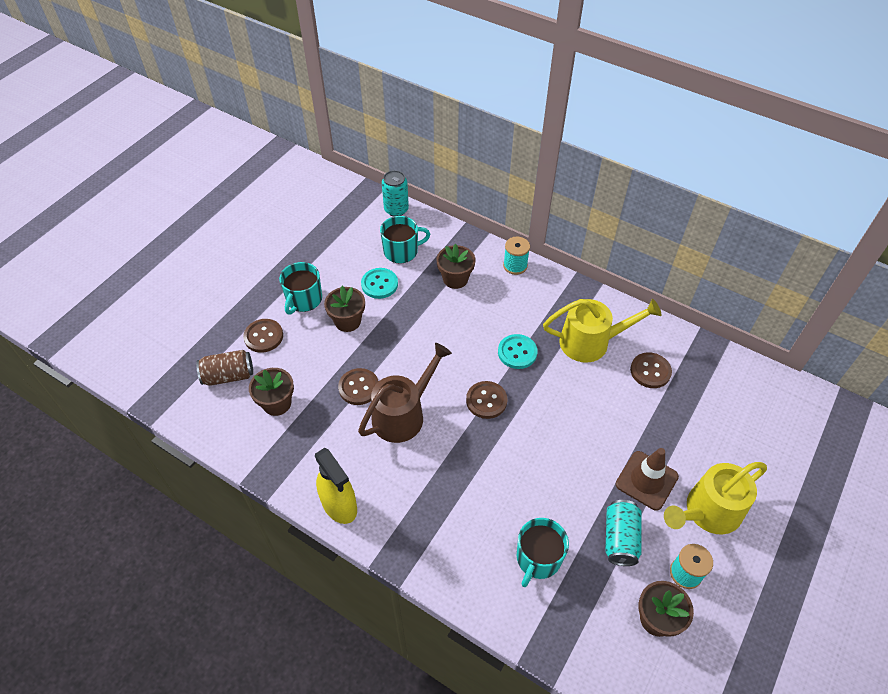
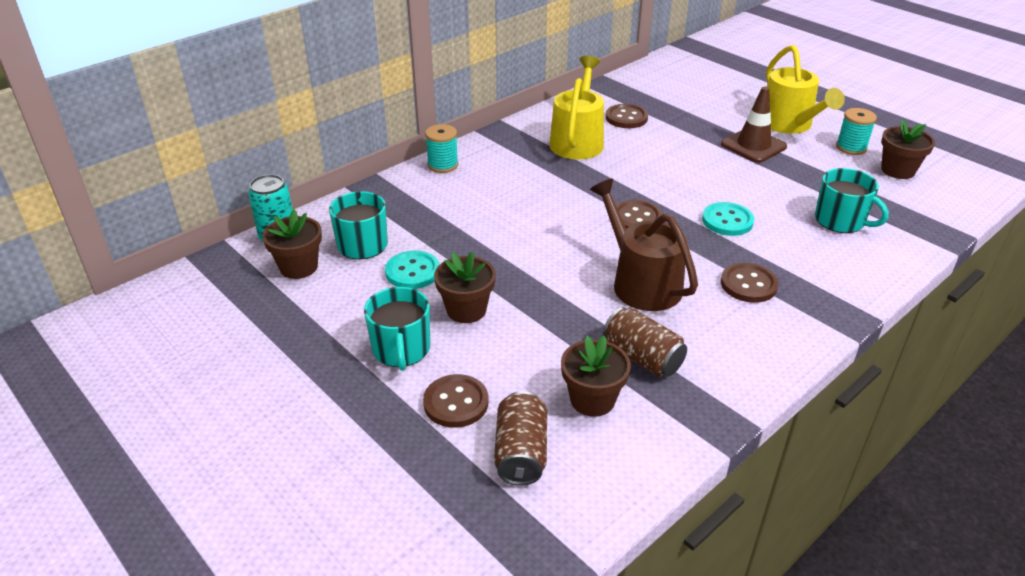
camera: 75 degrees left, 15 degrees down
(304, 299) = (401, 349): turquoise mug -> turquoise mug turned 45 degrees clockwise
(321, 425) = (642, 357): none -> brown can
(339, 505) = (772, 355): yellow spray bottle -> none
(359, 387) = (588, 314): brown button -> brown button (748, 284)
(455, 279) = (439, 209): brown flower pot -> brown flower pot (299, 267)
(517, 352) = (574, 186): turquoise button -> turquoise button (727, 221)
(620, 539) = (817, 171): turquoise can -> none

